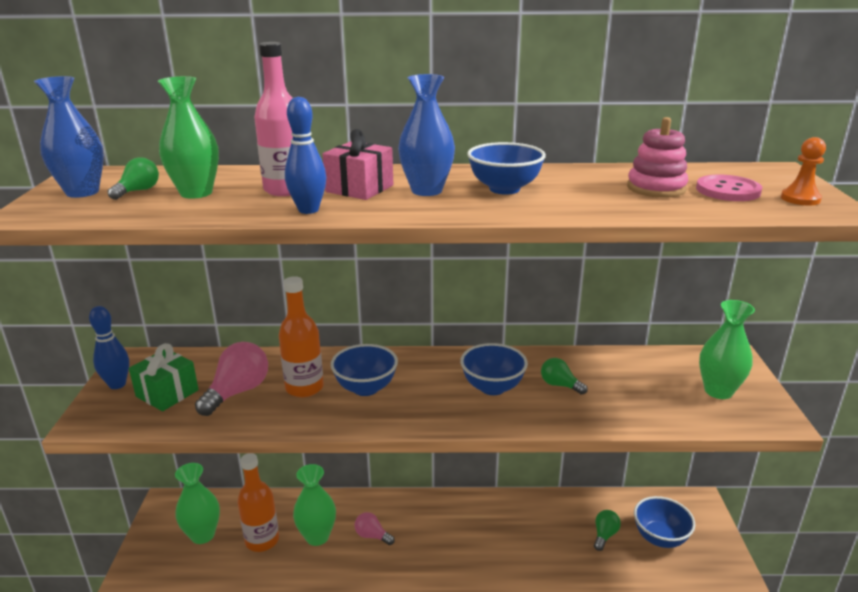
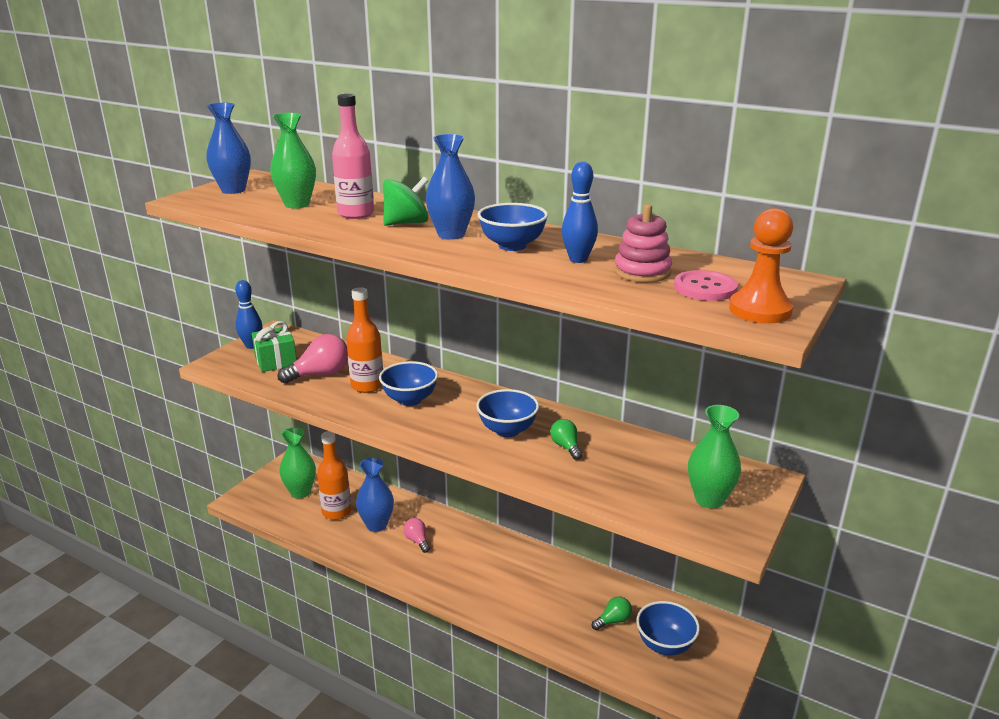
camera: 30 degrees right, 0 degrees up
(138, 191) = (265, 196): green light bulb -> none
(308, 210) = (346, 231): blue bowling pin -> blue bowling pin (578, 259)
(317, 536) = (376, 525): green vase -> blue vase
(359, 188) = (406, 223): pink gift -> green spinning top
(800, 199) = (760, 310): orange pawn -> orange pawn, size x1.61

